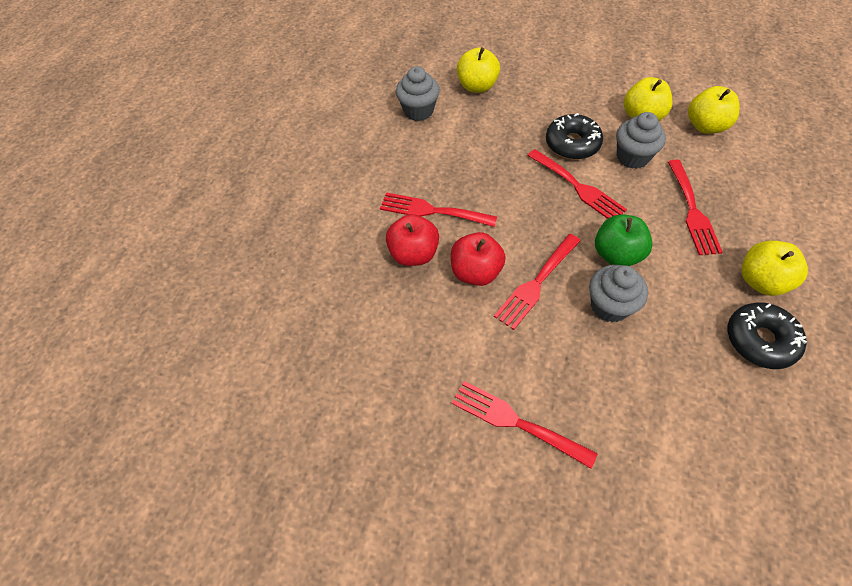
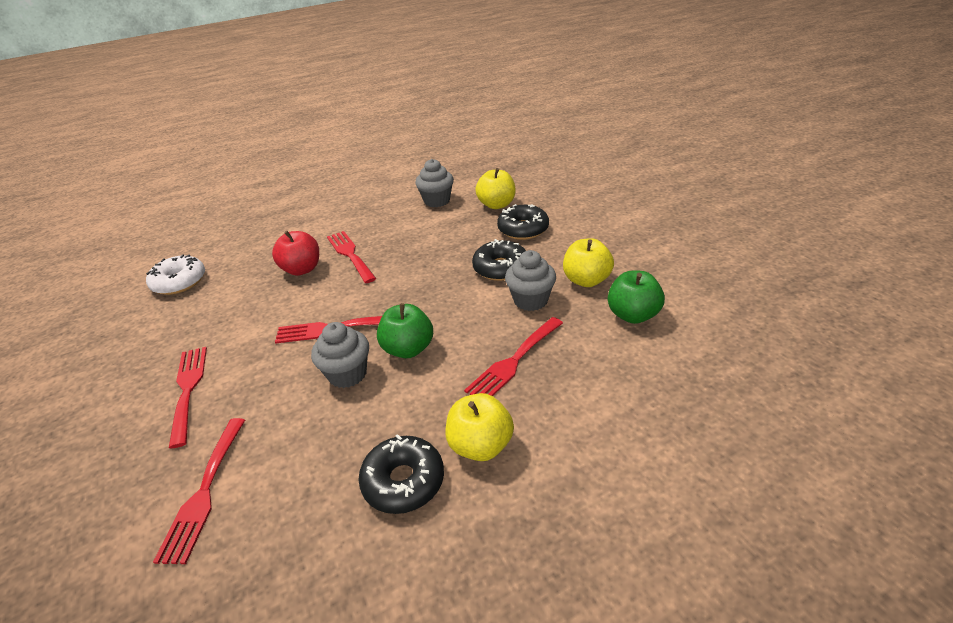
camera: 45 degrees right, 20 degrees down
(310, 353) = (179, 282): none -> white donut
(476, 272) = (313, 299): red apple -> none
(534, 98) = (523, 229): none -> black donut
(578, 187) = (457, 294): red fork -> red fork (204, 492)
(705, 126) = (633, 315): yellow apple -> green apple

